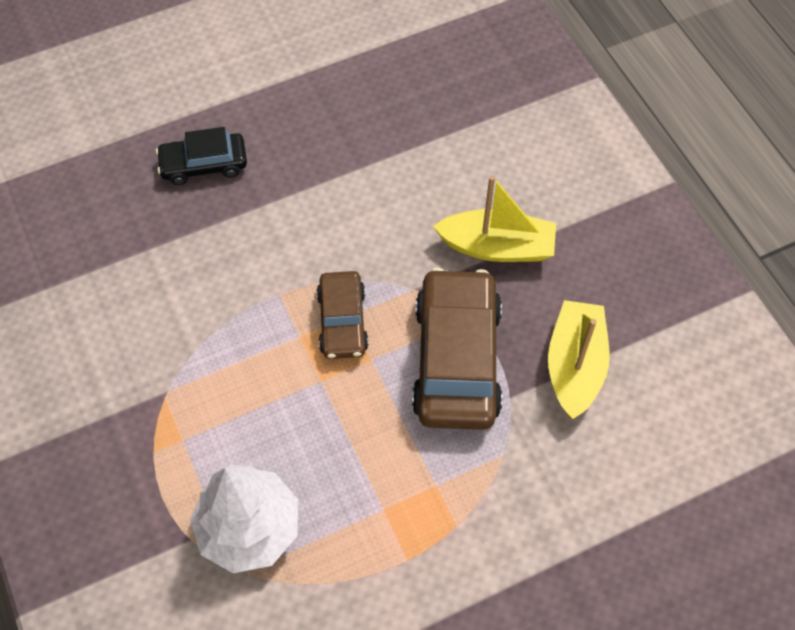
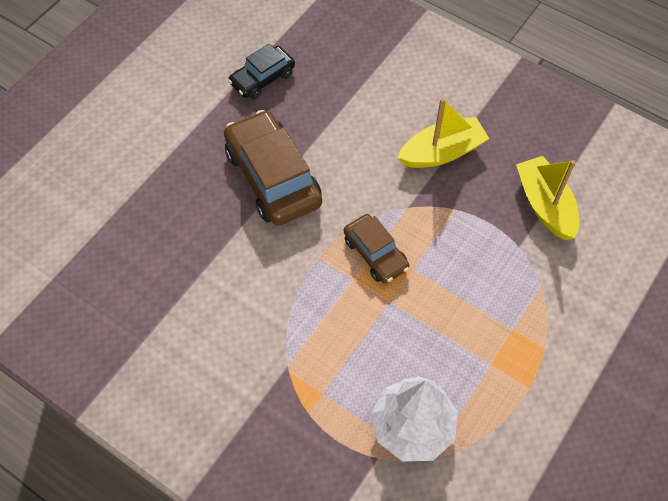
camera: 30 degrees left, 0 degrees up
(204, 165) = (199, 194): black car -> black car (262, 78)
(456, 359) = (468, 240): brown car -> brown car (273, 177)

